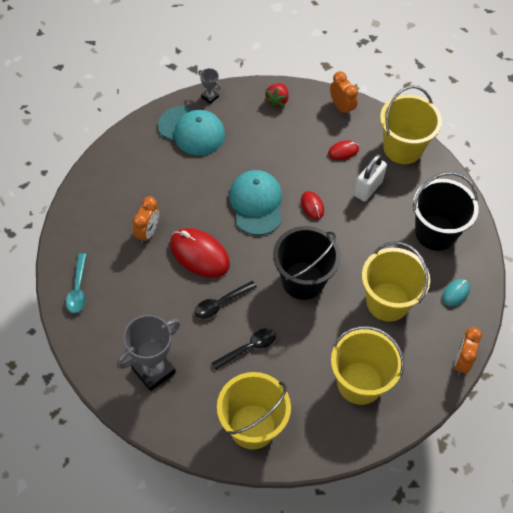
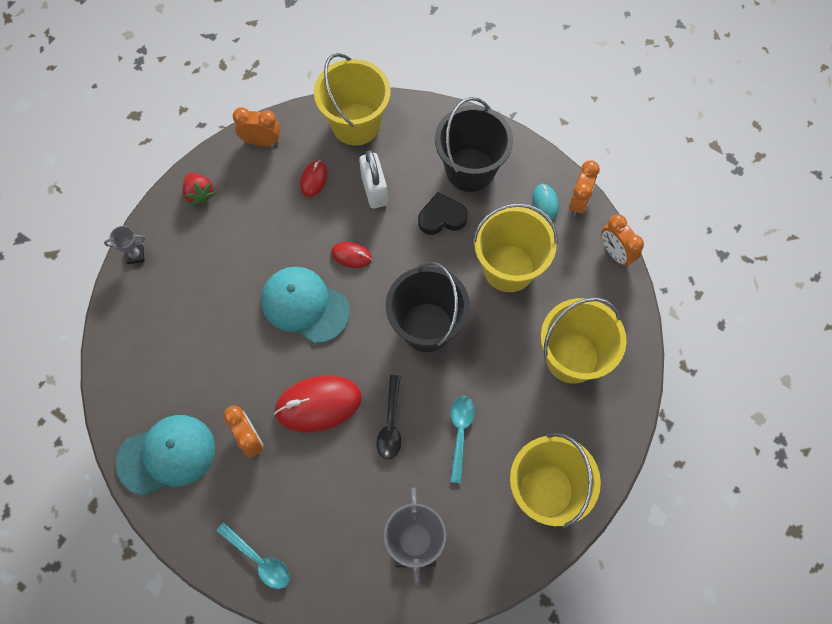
camera: 50 degrees left, 10 degrees up
(192, 131) = (162, 304): turquoise cap -> turquoise cap (167, 455)
(248, 348) = (460, 433): black spoon -> turquoise spoon
(386, 239) = (442, 217): none -> black heart
(477, 313) = (578, 202): none -> orange clock

